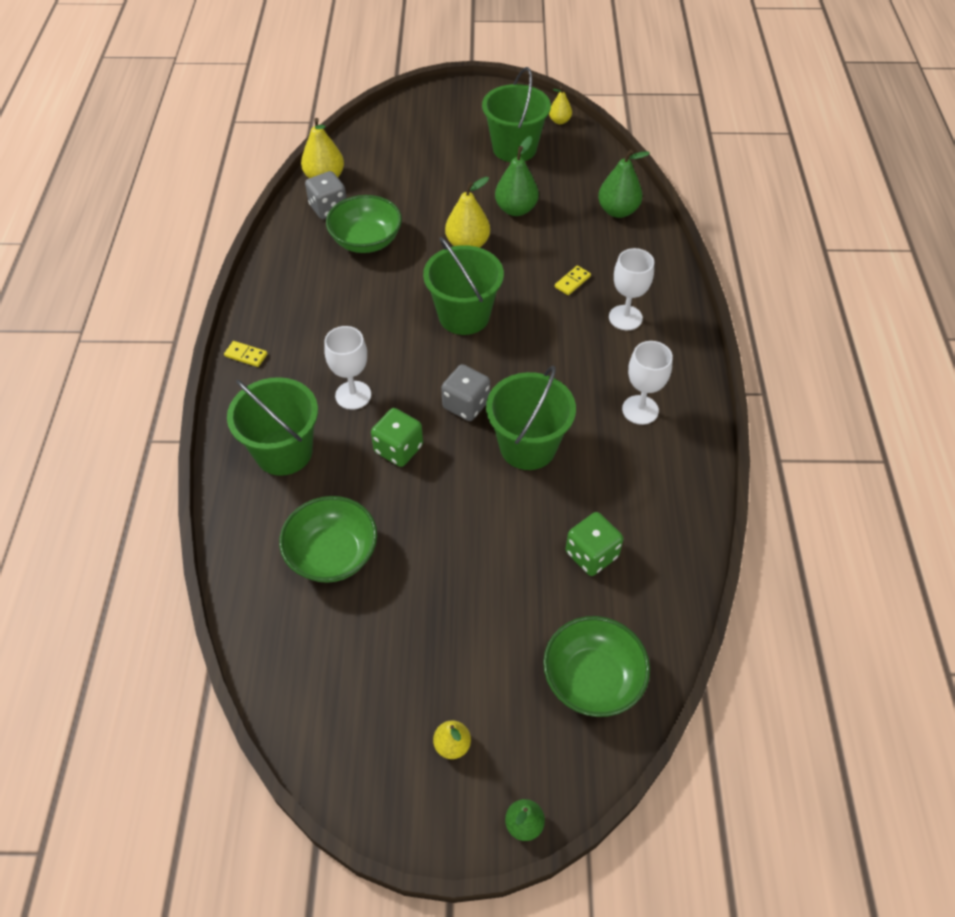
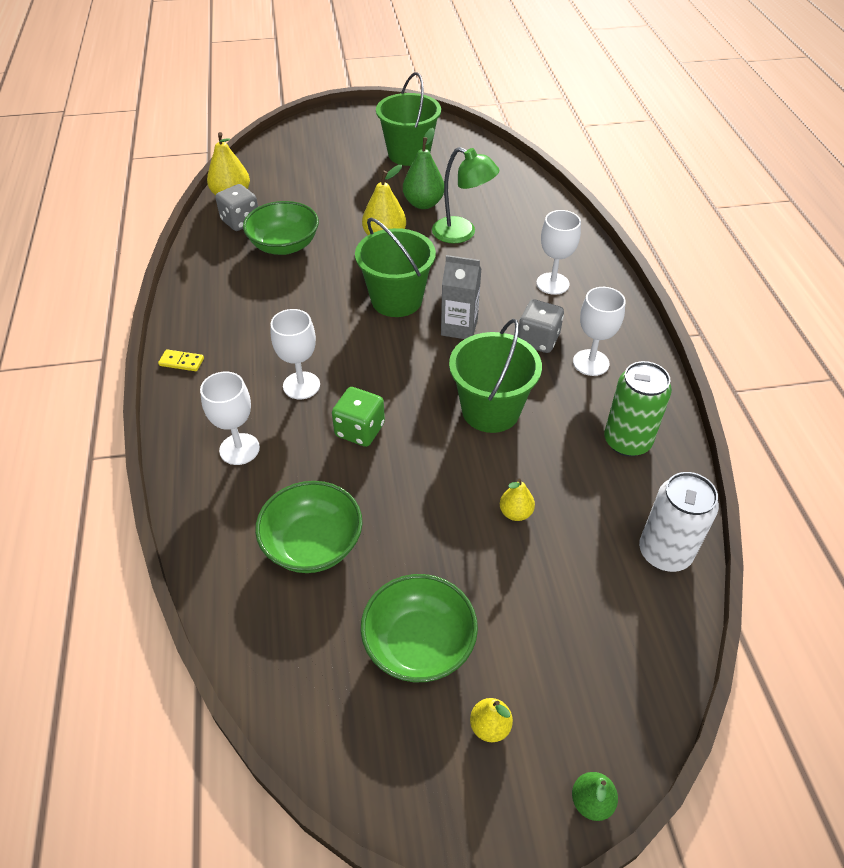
camera: 10 degrees left, 5 degrees down
(284, 452) = (239, 449): green bucket -> white goblet
(466, 405) = (418, 380): grey dice -> grey dice (538, 340)
(519, 354) = (459, 327): none -> grey carton
(547, 249) = (462, 233): none -> green lamp
(559, 121) = (445, 128): yellow pear -> yellow pear (515, 513)
(572, 282) = (493, 259): yellow domino -> none
(591, 554) = (583, 504): green dice -> none
(592, 679) = (620, 630): green bowl -> green bowl (419, 644)
(617, 211) = (519, 195): green pear -> none
(652, 497) = (627, 441): none -> green can
(656, 613) = (664, 552): none -> white can

